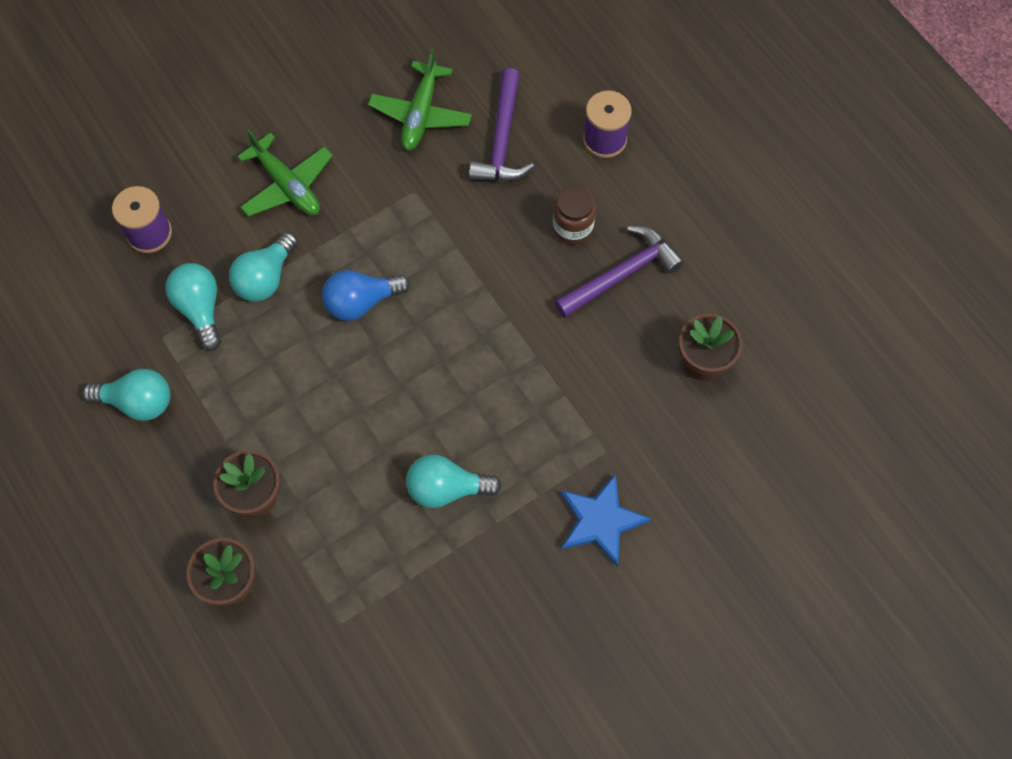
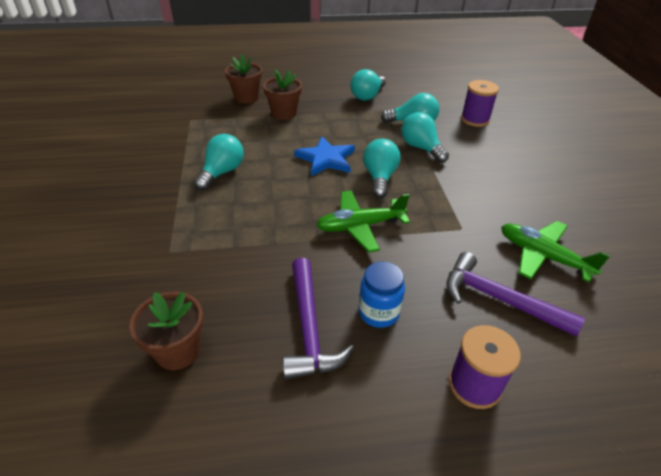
camera: 115 degrees right, 25 degrees down
(287, 185) = (491, 173): green plane -> green plane (360, 226)
(361, 302) = (379, 178): blue light bulb -> turquoise light bulb
(572, 228) = (378, 312): brown jar -> blue jar
(600, 521) = (127, 228): blue star -> blue star (326, 159)

